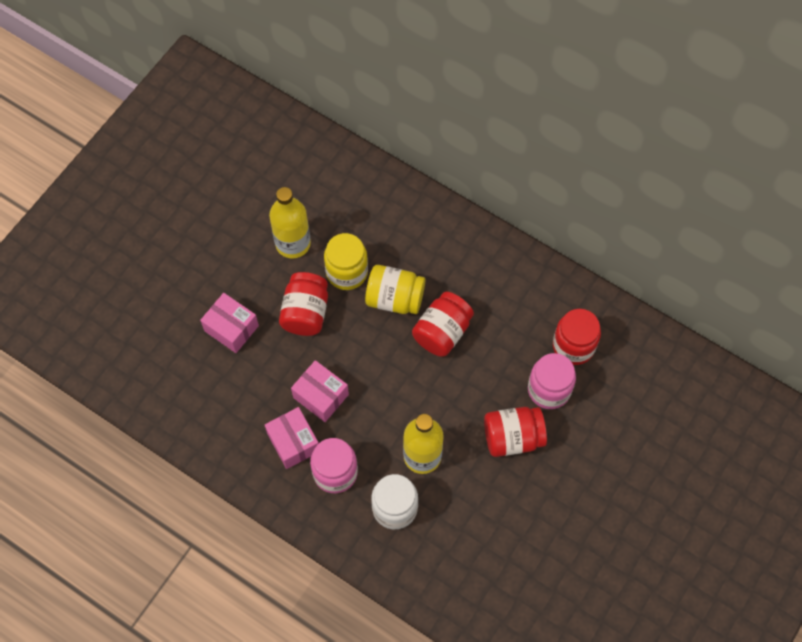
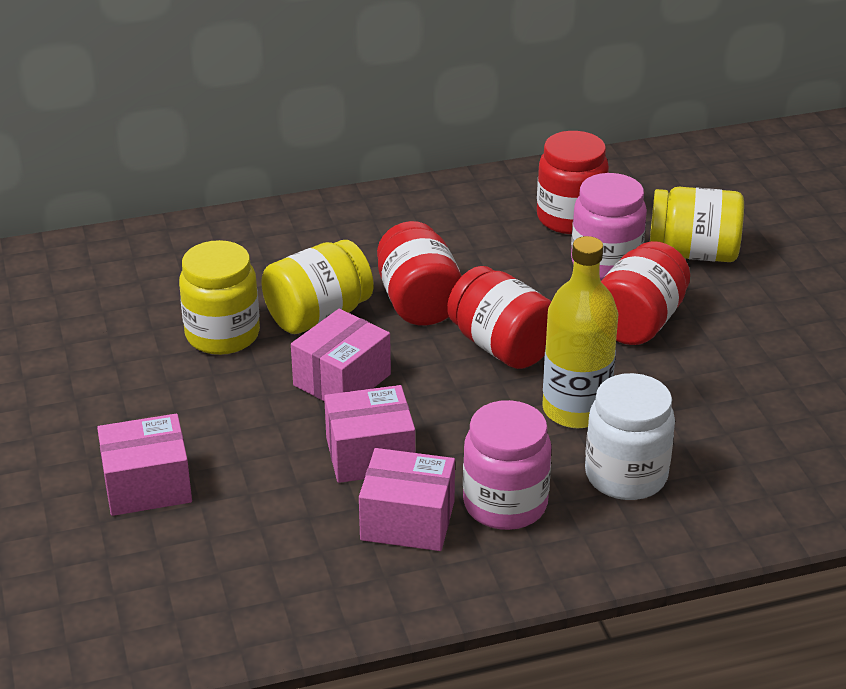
camera: 50 degrees left, 30 degrees down
(293, 243) = (110, 358): yellow bottle -> none
(305, 313) = (227, 401): red jar -> red jar (502, 346)
(359, 345) = (342, 380): none -> pink box
(595, 423) = (693, 253): none -> yellow jar

